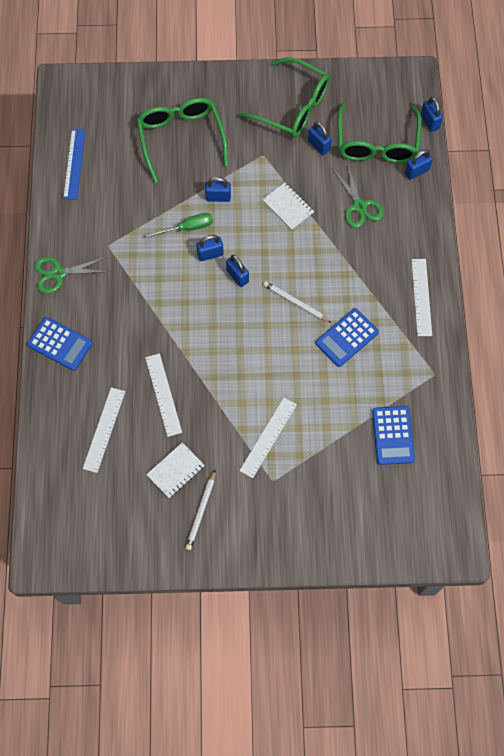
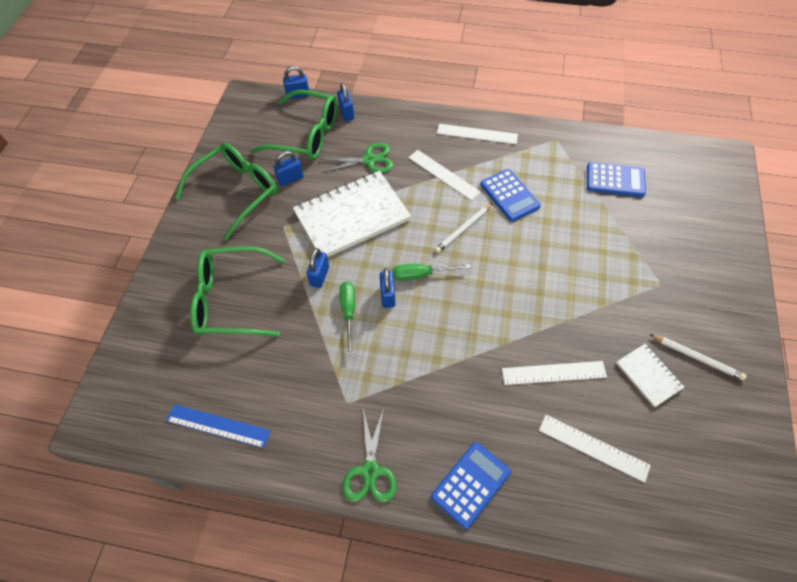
camera: 75 degrees left, 10 degrees down
(237, 276) = (421, 275): blue padlock -> green screwdriver
(268, 437) = (612, 279): white ruler -> white ruler (444, 174)
(288, 207) = (352, 216): white notebook -> white notebook, size x2.09

